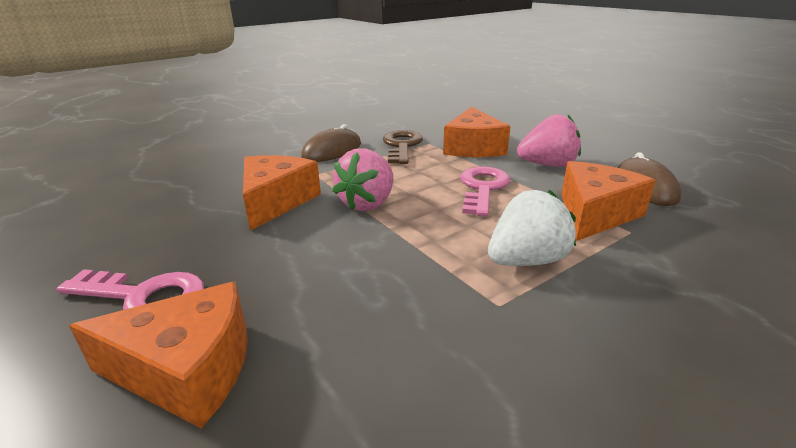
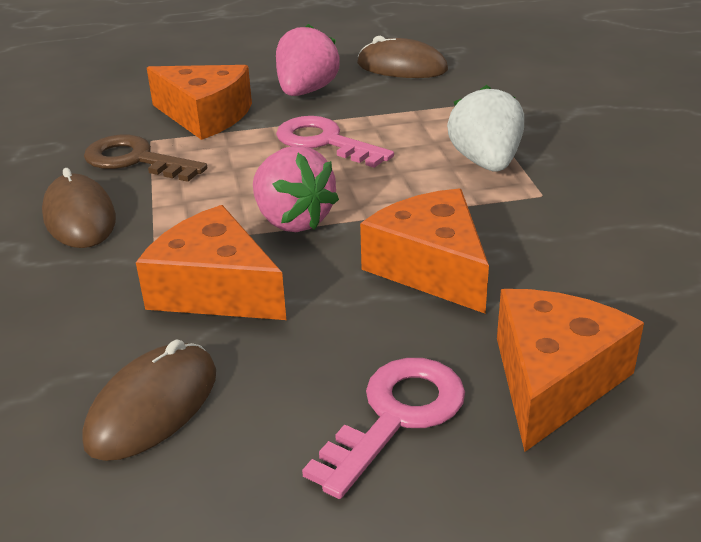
camera: 65 degrees left, 5 degrees up
(161, 214) = (152, 406): none -> brown mouse
(595, 214) = (431, 106): orange cheese -> orange cheese (431, 267)

